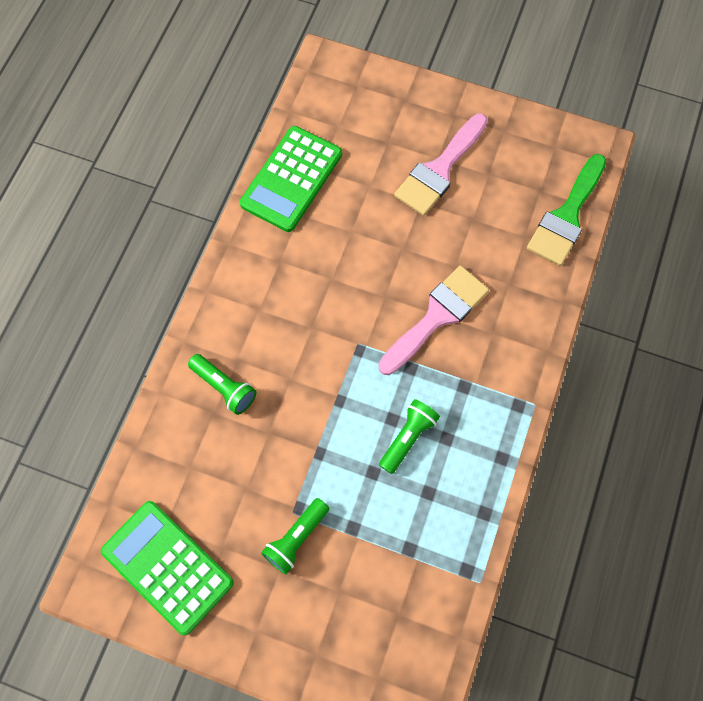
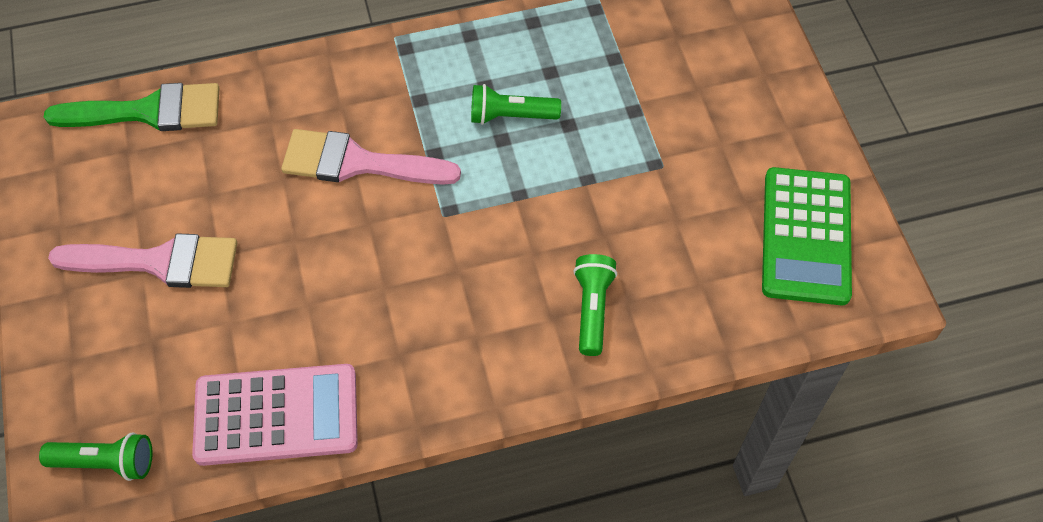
camera: 125 degrees left, 10 degrees down
(291, 179) = (276, 415): green calculator -> pink calculator
(296, 538) = (684, 148): green flashlight -> green flashlight (106, 462)

